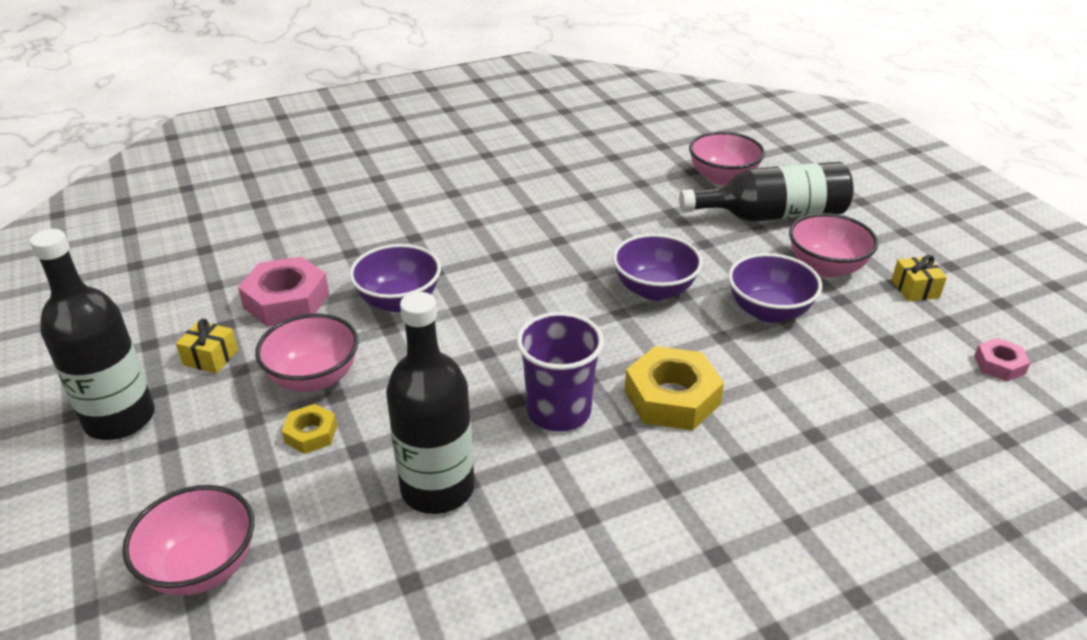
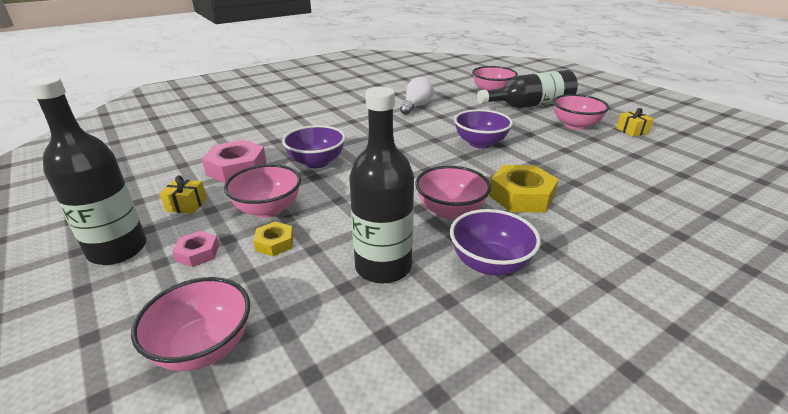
camera: 10 degrees left, 5 degrees down
(559, 411) = (450, 211): purple cup -> pink bowl
(584, 201) = (416, 106): none -> white light bulb
(768, 311) = (555, 148): purple bowl -> purple bowl (490, 264)
(999, 364) = (705, 161): pink nut -> pink nut (198, 253)

